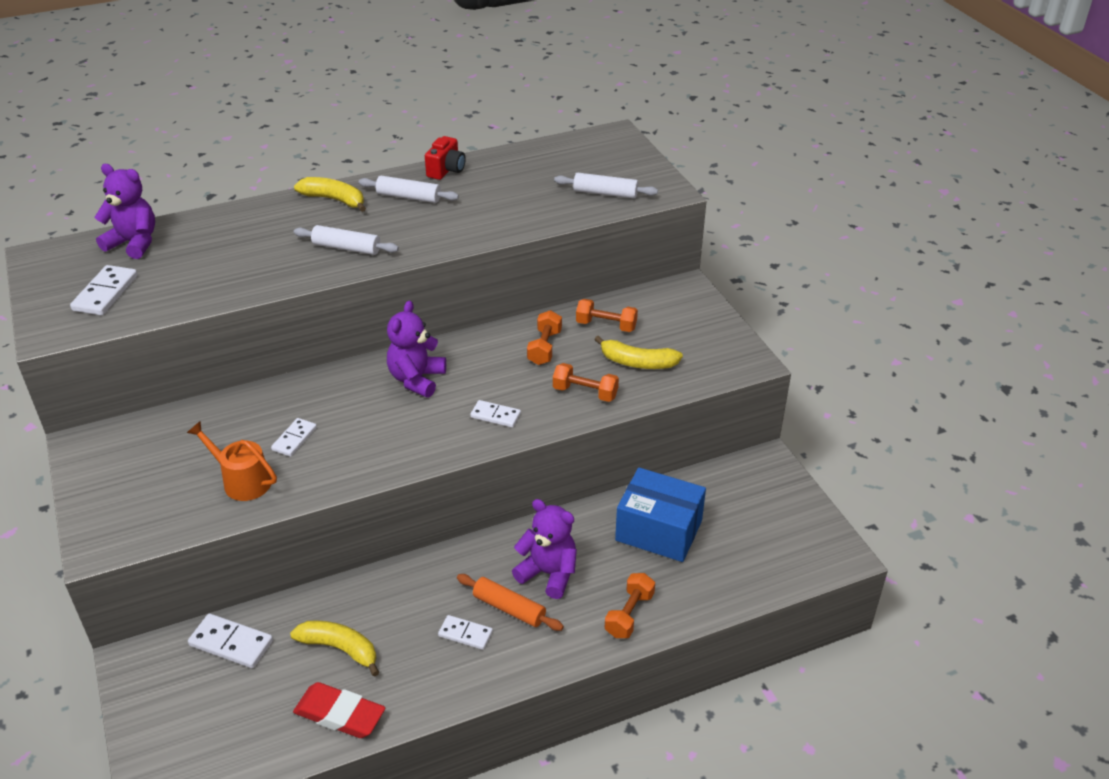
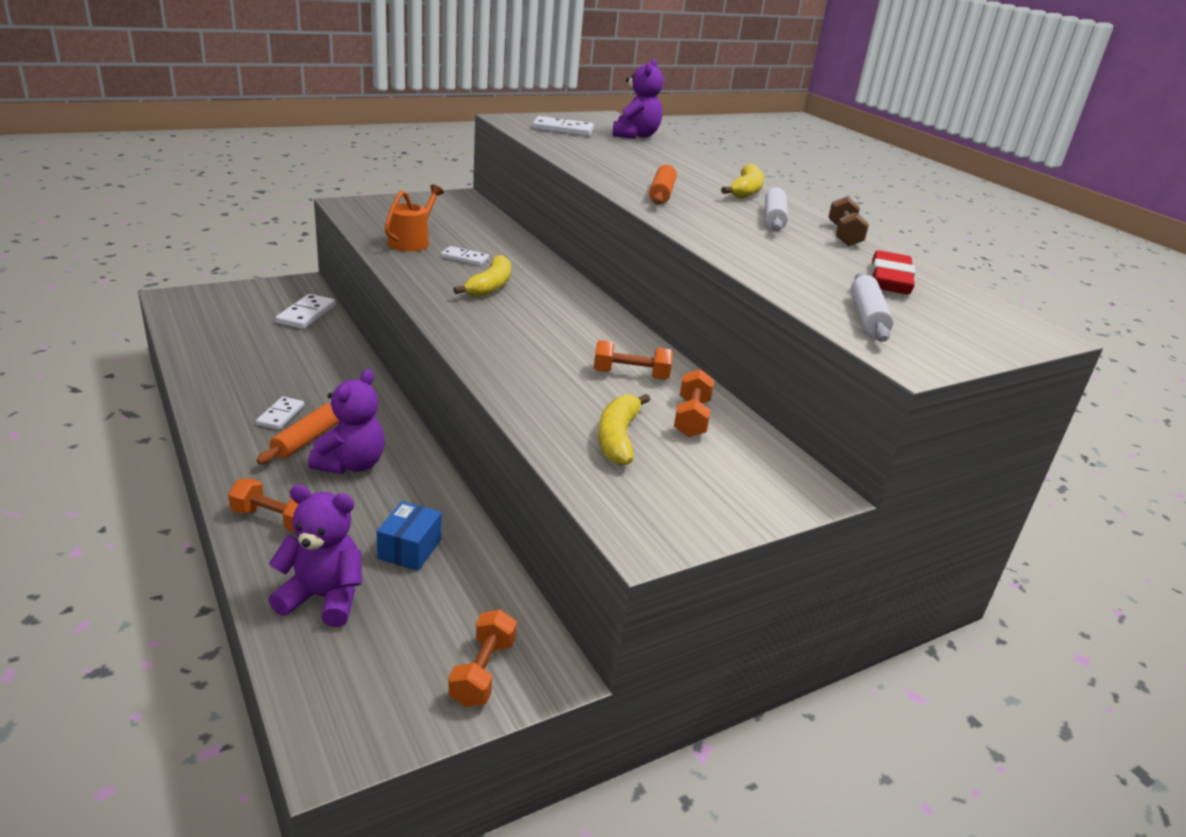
camera: 80 degrees right, 10 degrees down
(340, 648) = (284, 356): yellow banana -> yellow banana (490, 286)
(340, 714) = (211, 358): red eraser -> red eraser (889, 279)
(346, 248) = (661, 194): white rolling pin -> orange rolling pin
(416, 379) = (557, 306): purple teddy bear -> purple teddy bear (323, 597)
(446, 170) = (844, 235): red camera -> brown dumbbell
(495, 416) = (501, 344): white domino -> none
(585, 392) = (549, 398): orange dumbbell -> orange dumbbell (482, 672)
(658, 530) = (410, 549): blue box -> blue box, size x0.55

